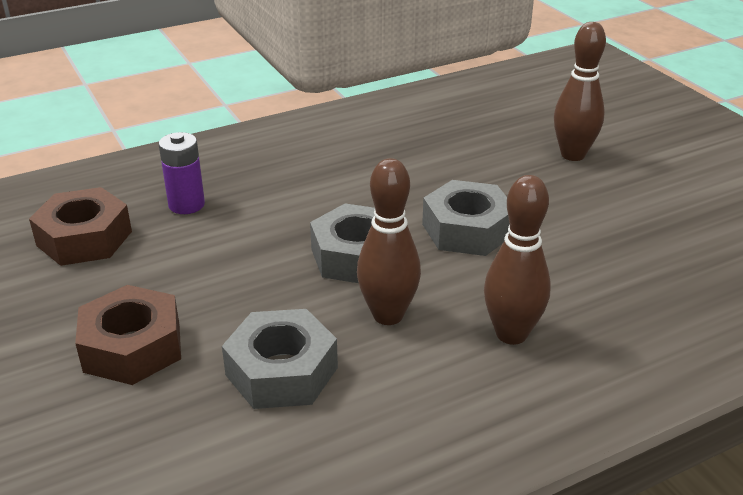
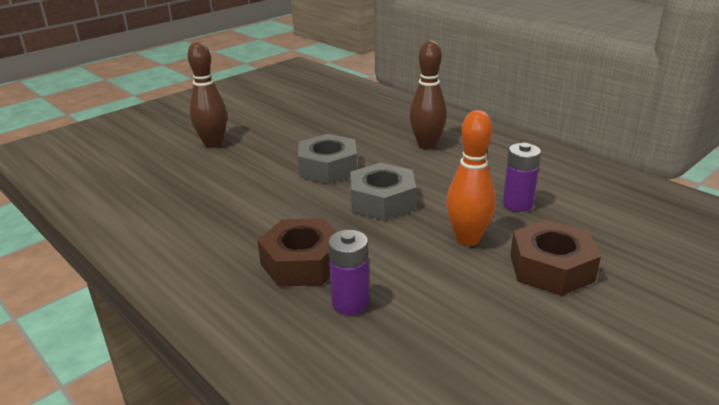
camera: 105 degrees left, 5 degrees down
(84, 238) = (441, 352): brown nut -> brown nut (302, 263)
(232, 301) = (468, 239): none -> orange bowling pin
(282, 371) = (517, 204): grey nut -> purple battery
(388, 315) = (438, 180): brown bowling pin -> none

